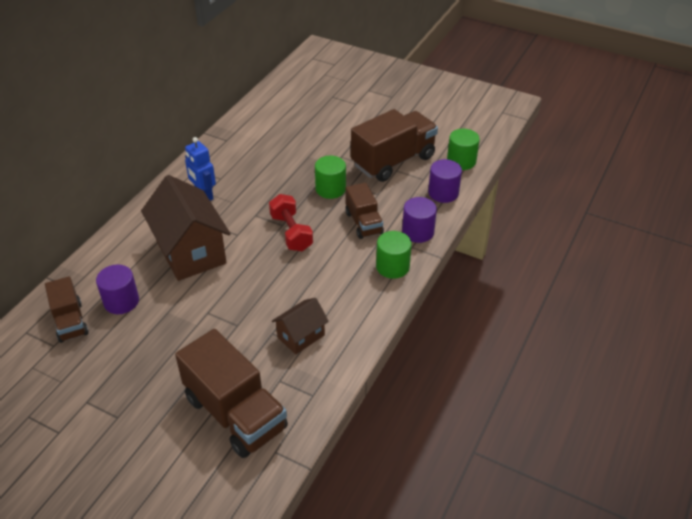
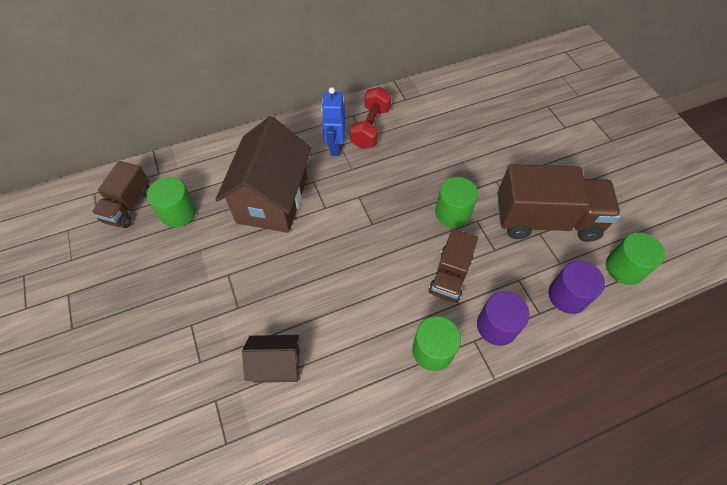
camera: 40 degrees right, 15 degrees up
(121, 301) = (178, 212): purple cylinder -> green cylinder
(235, 413) = (150, 405): brown truck -> none
(291, 233) = (372, 238): red dumbbell -> red dumbbell (371, 127)

